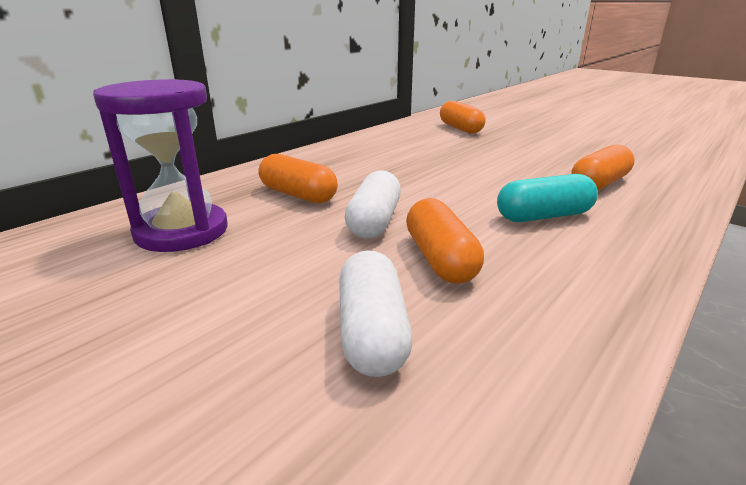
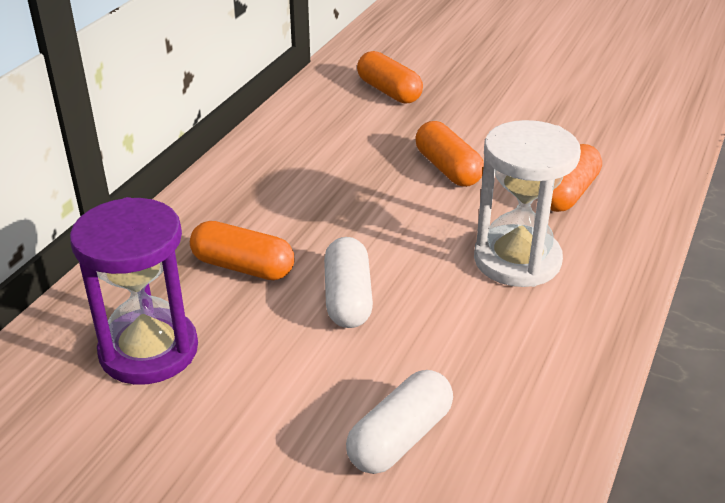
camera: 15 degrees left, 10 degrees up
(372, 332) = (400, 438): white capsule -> white capsule turned 60 degrees clockwise
(440, 259) = (431, 341): orange capsule -> orange capsule (448, 169)
(543, 216) = (517, 260): turquoise capsule -> white hourglass

